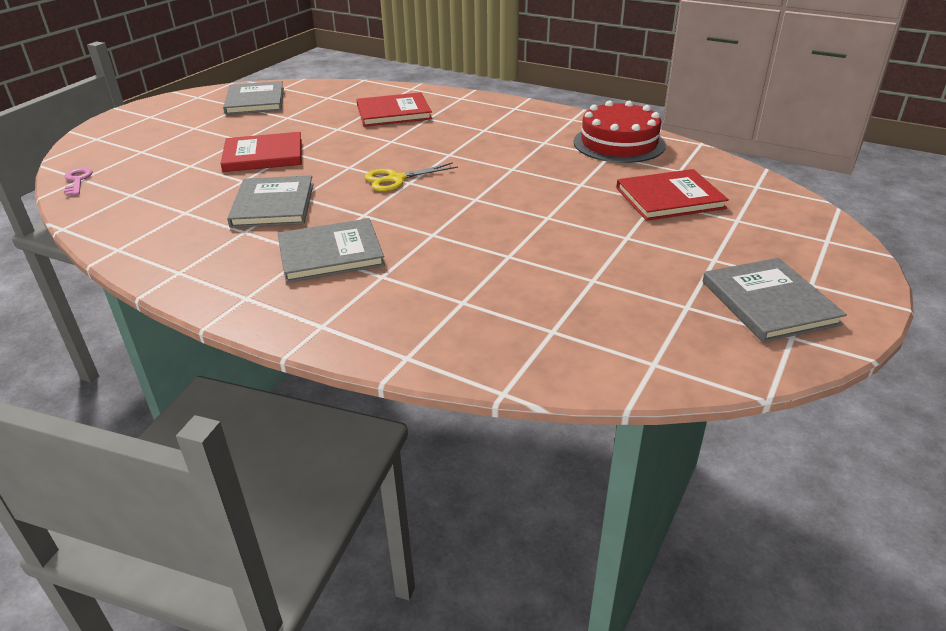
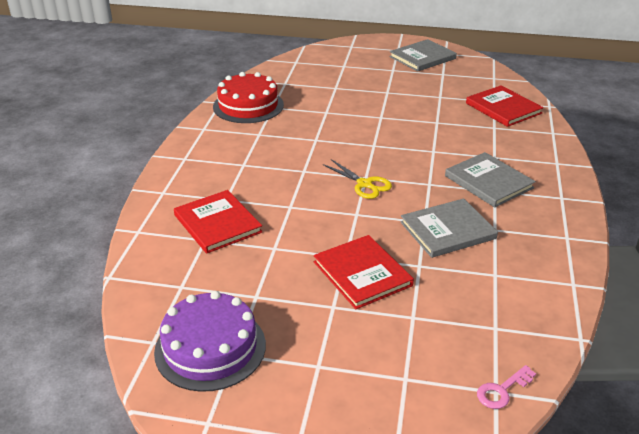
camera: 110 degrees left, 0 degrees up
(255, 101) = (210, 348): grey book -> purple cake
(670, 198) = (328, 84): red book -> red book (503, 108)

